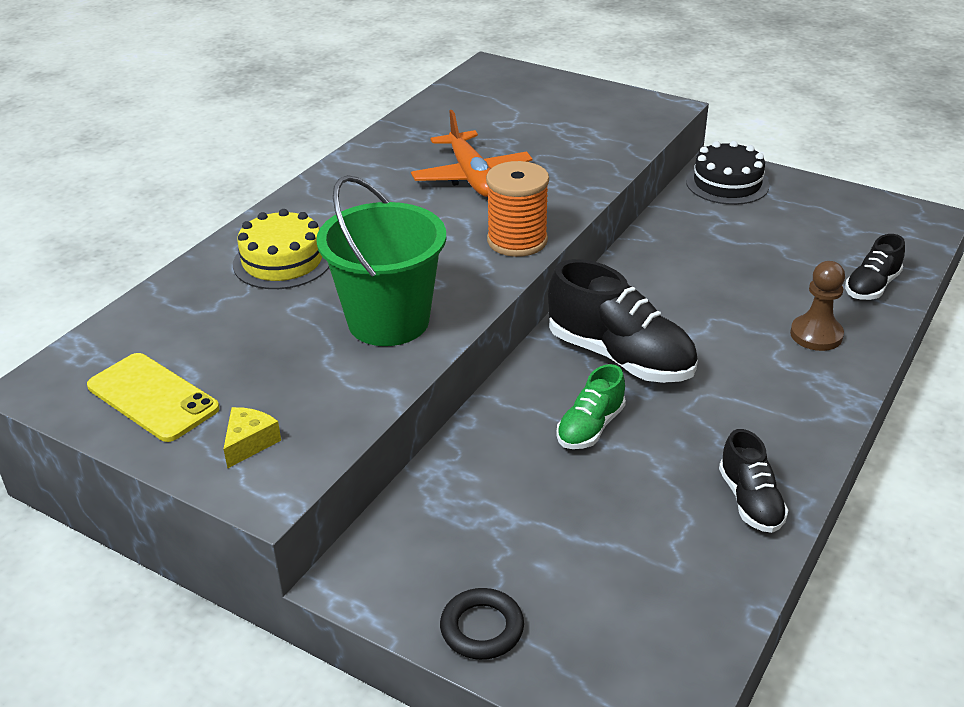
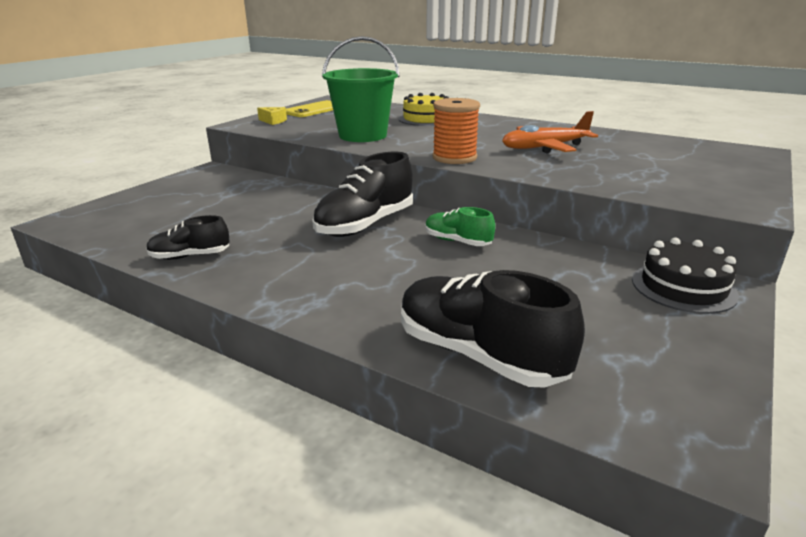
camera: 90 degrees right, 10 degrees down
(482, 628) = (157, 190): black ring -> none
(590, 427) = (292, 214): green shoe -> green shoe (457, 241)
(816, 335) = (384, 306): brown pawn -> none
(871, 286) = (479, 354): black shoe -> black shoe, size x1.80

